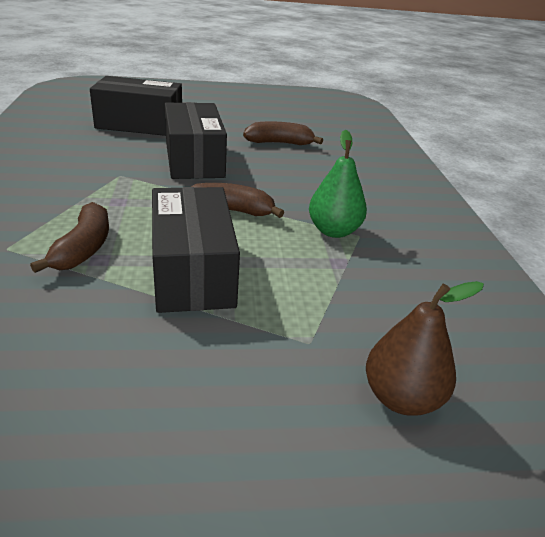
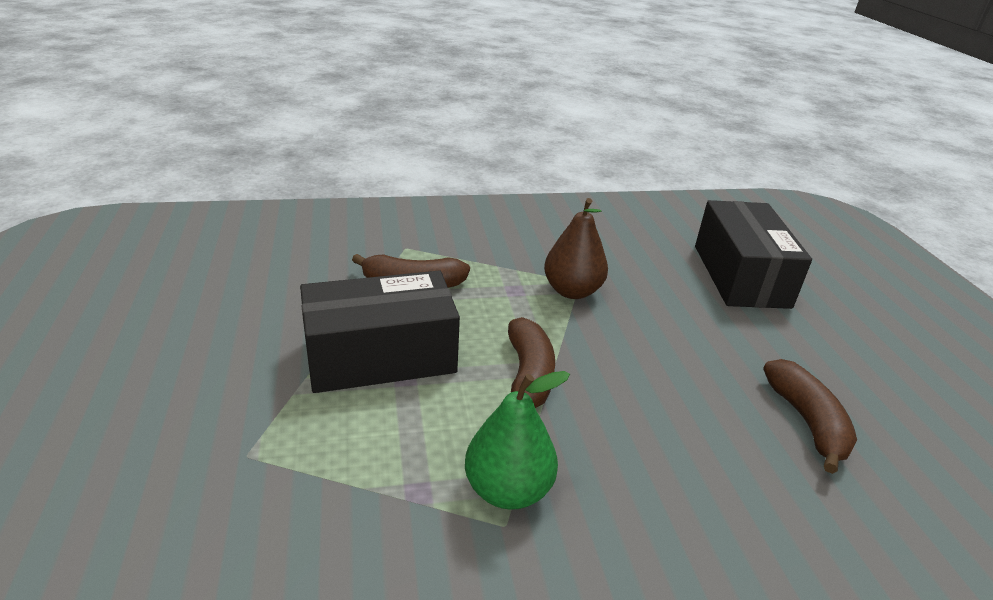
camera: 85 degrees right, 0 degrees up
(194, 160) = (662, 332): black box -> none
(401, 398) = (133, 538): brown pear -> brown pear (572, 291)

